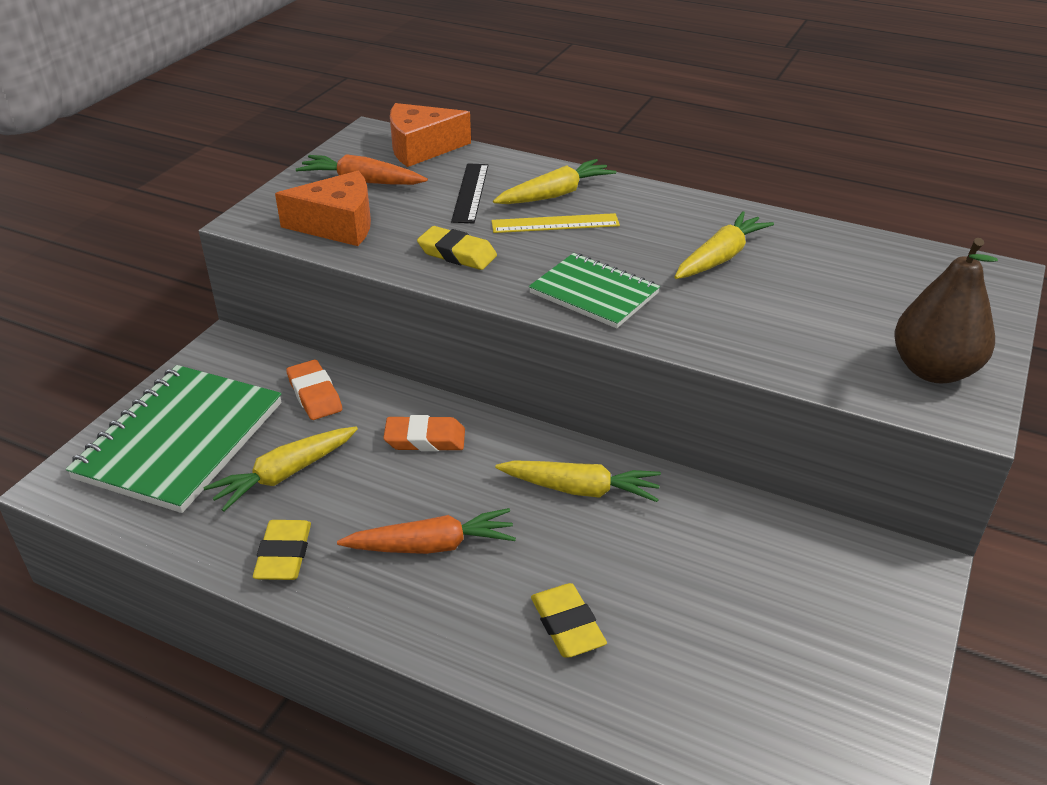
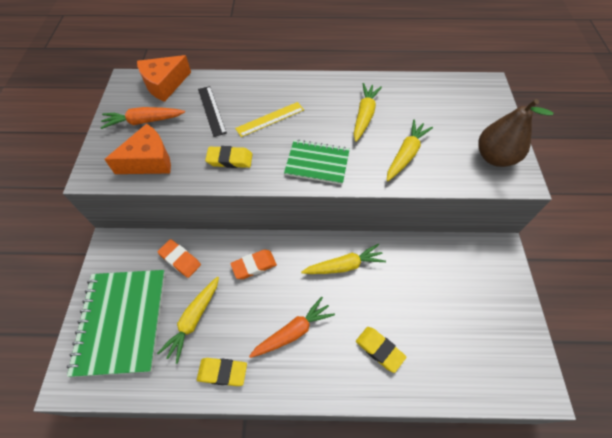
camera: 25 degrees left, 20 degrees up
(284, 555) = (222, 372): yellow eraser -> yellow eraser turned 60 degrees counterclockwise
(555, 194) = (258, 97): yellow carrot -> yellow carrot (406, 155)

